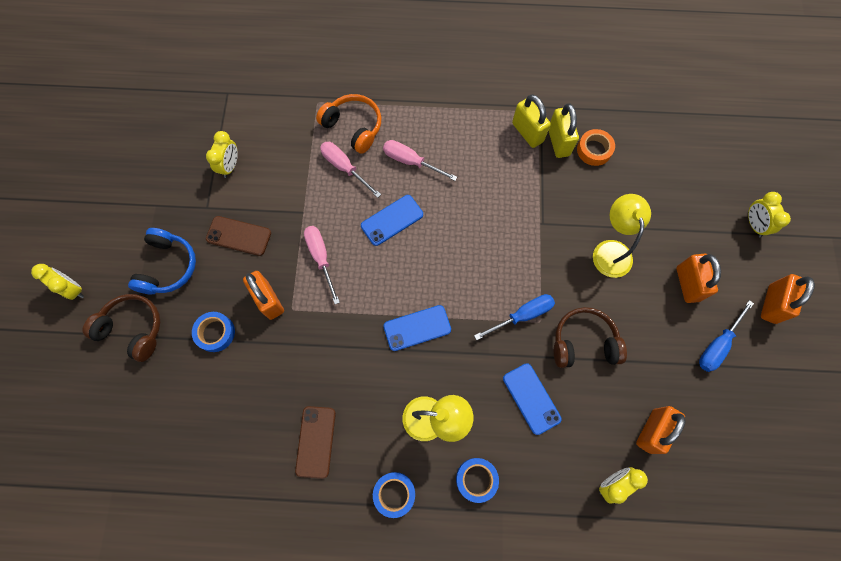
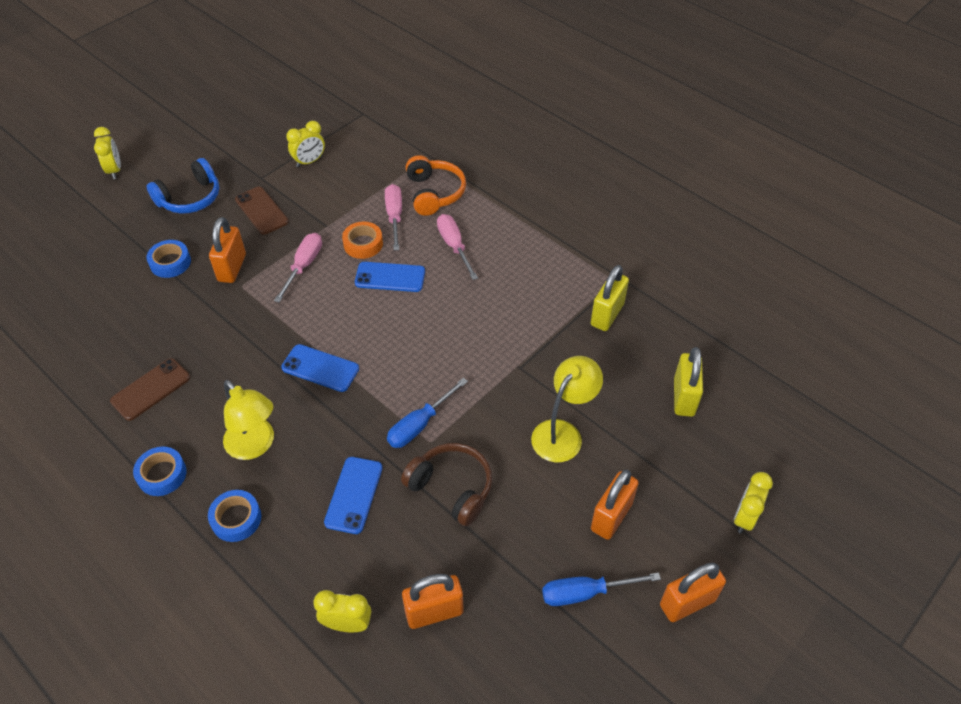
camera: 40 degrees right, 20 degrees down
(133, 329) = (121, 221): brown headphones -> none
(522, 315) = (420, 425): blue screwdriver -> blue screwdriver turned 120 degrees clockwise
(527, 132) = (584, 289): yellow padlock -> yellow padlock (684, 397)
(594, 150) = (636, 343): orange tape -> orange tape (363, 244)

